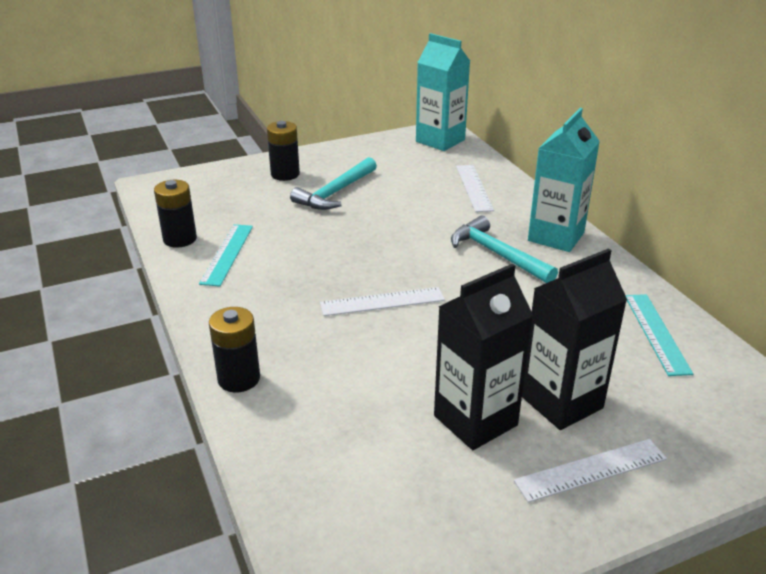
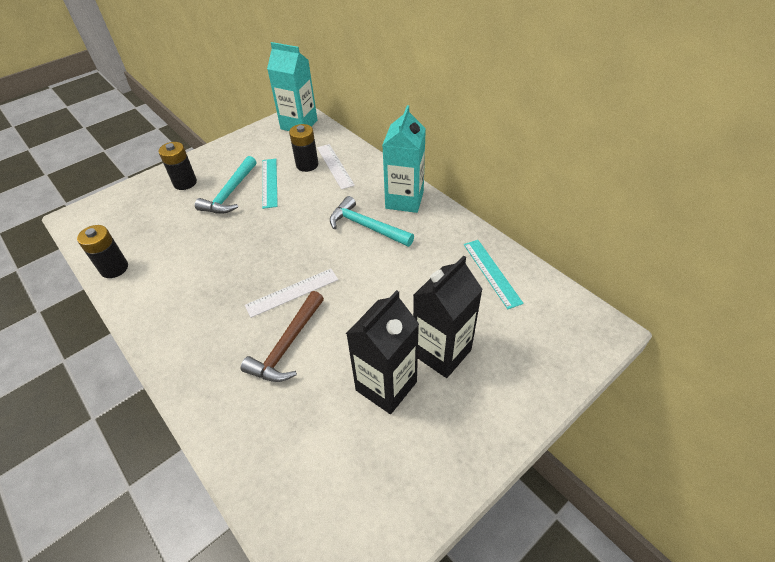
camera: 15 degrees left, 15 degrees up
(227, 254) = (158, 274): turquoise ruler -> turquoise ruler (269, 182)
(239, 379) = (199, 396): black battery -> black battery (307, 165)
(360, 352) = (287, 345): none -> brown hammer
(591, 470) = (475, 407): white ruler -> none

